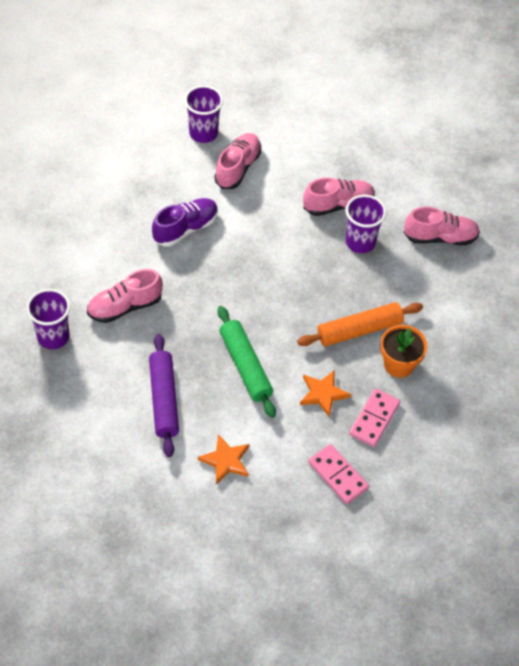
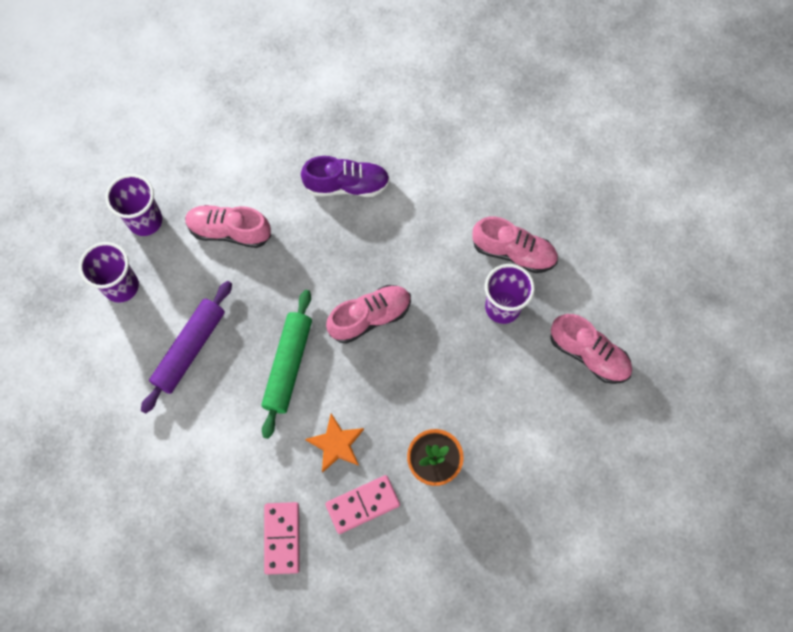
camera: 40 degrees right, 15 degrees up
(203, 133) = (444, 93): purple cup -> purple cup (121, 286)
(226, 461) = (195, 449): orange star -> none
(238, 168) = (447, 150): pink shoe -> pink shoe (370, 317)
(359, 330) = (424, 401): orange rolling pin -> none

